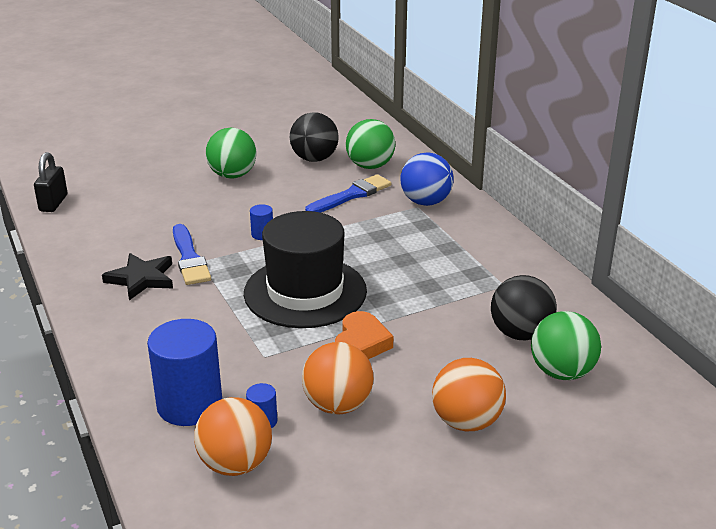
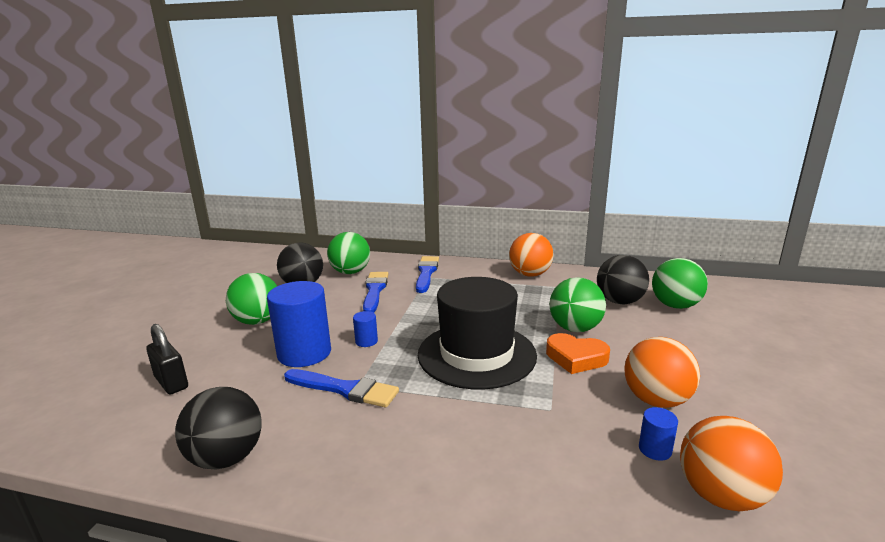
camera: 50 degrees left, 10 degrees down
(53, 203) = (92, 436): black padlock -> black padlock (171, 382)
(80, 256) = (227, 458): none -> black ball
(141, 279) = (335, 431): black star -> none
(189, 405) = (594, 487): blue cylinder -> blue cylinder (304, 353)
(361, 343) = (576, 358): orange heart -> orange heart turned 150 degrees clockwise
(419, 325) = (575, 328): none -> green ball
(425, 202) = (426, 273): blue ball -> blue brush
(466, 422) = (714, 356): orange ball -> orange ball (530, 274)

